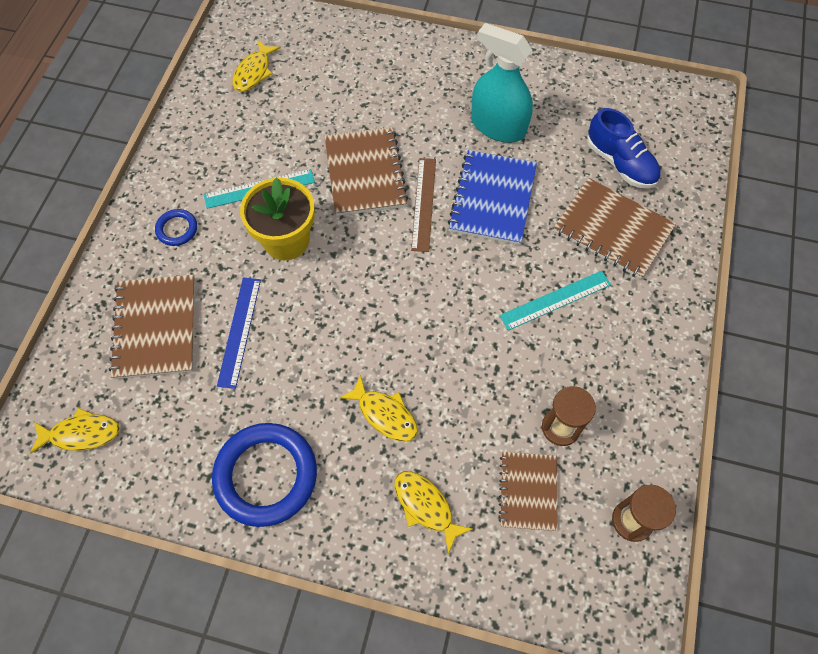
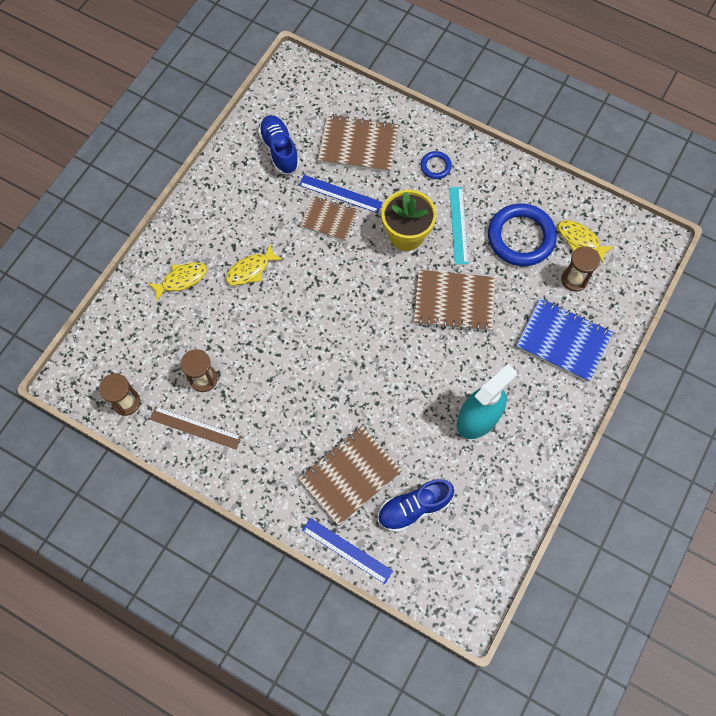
camera: 105 degrees right, 5 degrees up
(81, 434) = (296, 98): yellow fish -> none
(179, 431) = (279, 150): none -> blue shoe
(266, 475) = (234, 193): blue ring -> blue ring (521, 237)
(305, 70) = (574, 279): none -> brown hourglass
(423, 204) = (414, 338): brown ruler -> brown ruler (195, 427)
(492, 199) = (405, 391): blue notebook -> blue notebook (563, 341)
(528, 491) = (168, 343): brown notebook -> brown notebook (329, 219)
(555, 300) = (301, 409): turquoise ruler -> none
(694, 213) = (347, 550): none -> blue ruler

